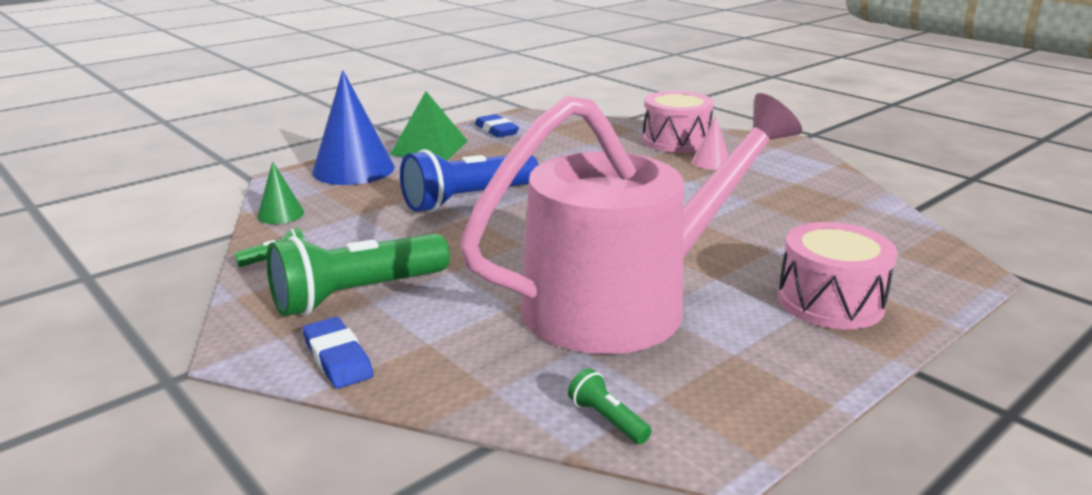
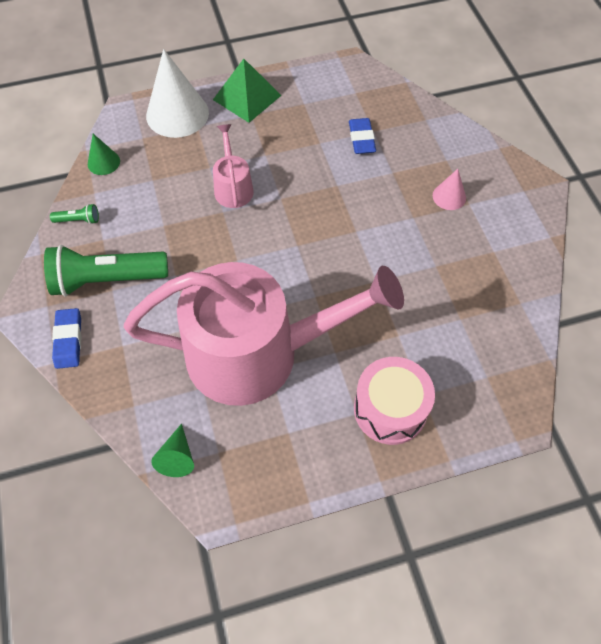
camera: 25 degrees right, 35 degrees up
(353, 169) = (177, 114): blue cone -> white cone
(468, 200) = (233, 187): blue flashlight -> pink watering can
(496, 130) = (313, 84): blue eraser -> blue eraser (361, 139)
(607, 419) = (177, 457): green flashlight -> green cone
(676, 141) = (446, 151): pink drum -> none

